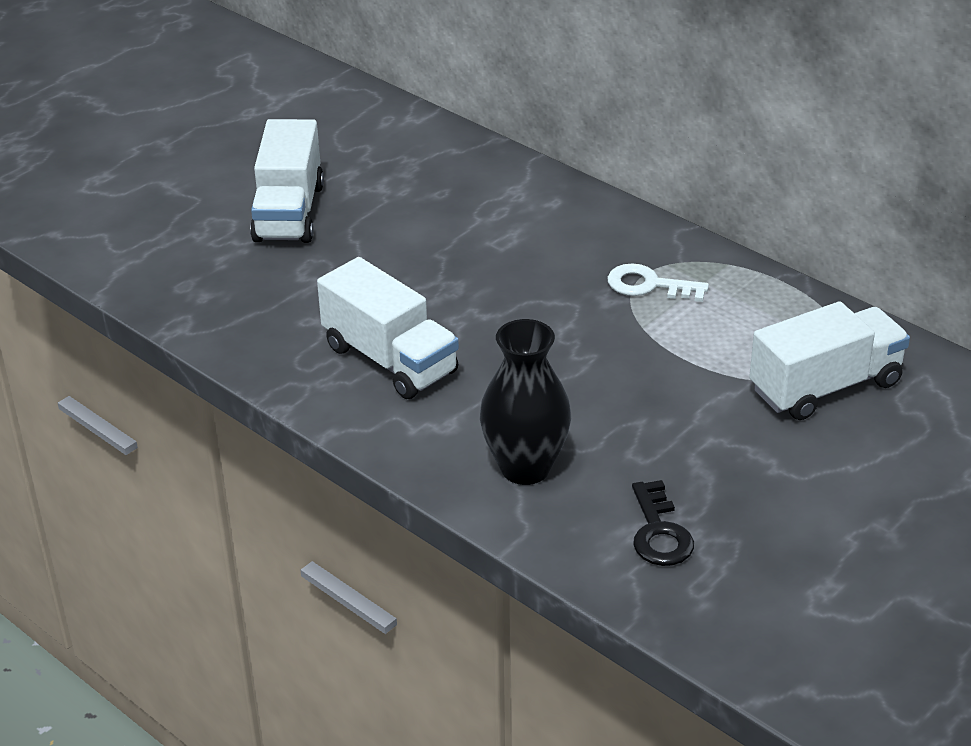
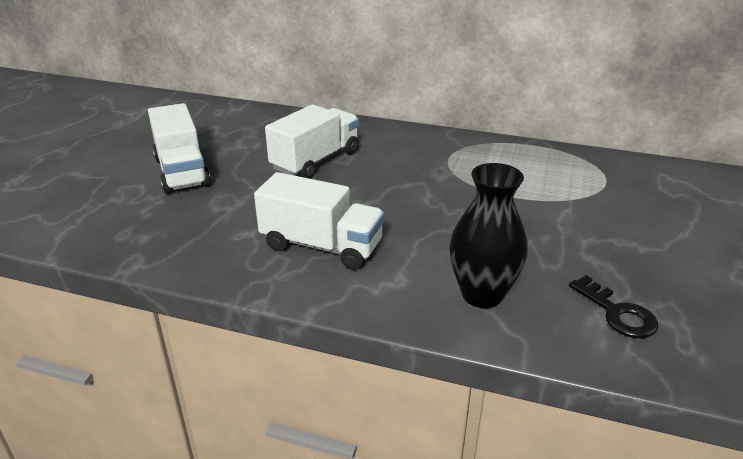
camera: 25 degrees left, 5 degrees down
(649, 285) = (458, 163): white key -> none
(825, 387) = (616, 193): white truck -> white truck (316, 161)

